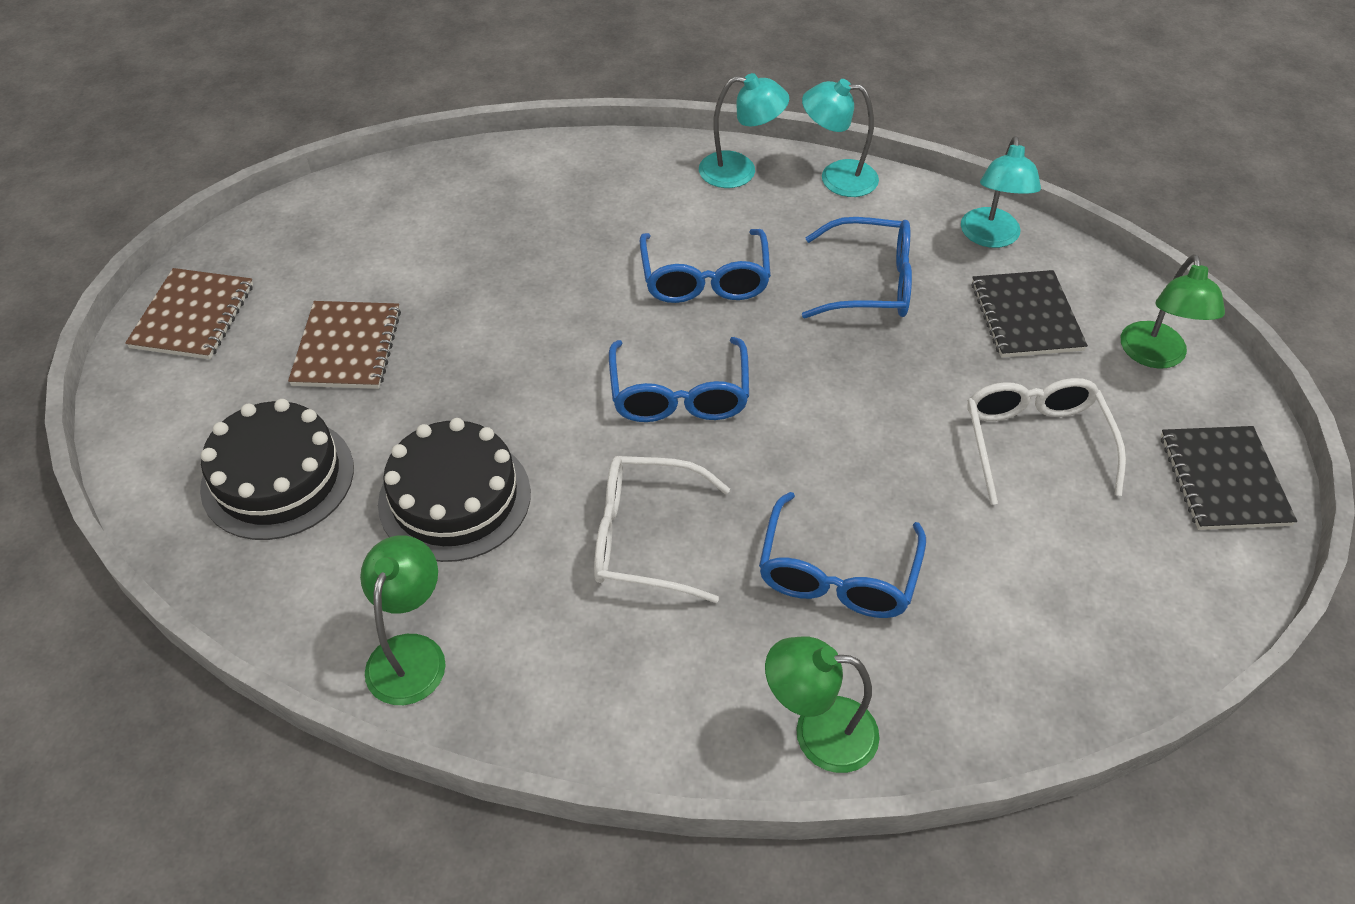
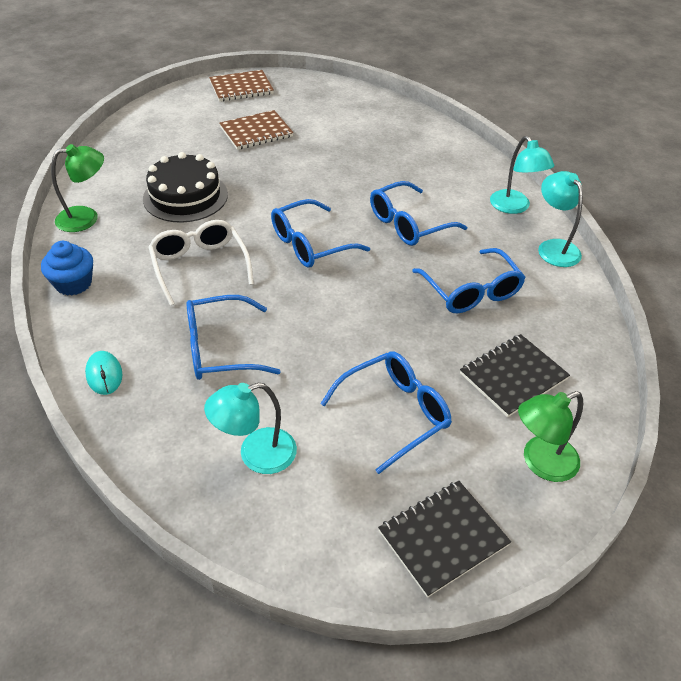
camera: 60 degrees right, 5 degrees down
(278, 478) = (164, 144): black cake -> none
(581, 718) = (73, 283): none -> blue cupcake
(818, 732) = (104, 374): green lamp -> turquoise mouse
(990, 237) = (575, 336): turquoise lamp -> turquoise lamp (256, 455)
(1034, 442) = (395, 413): white glasses -> blue glasses

